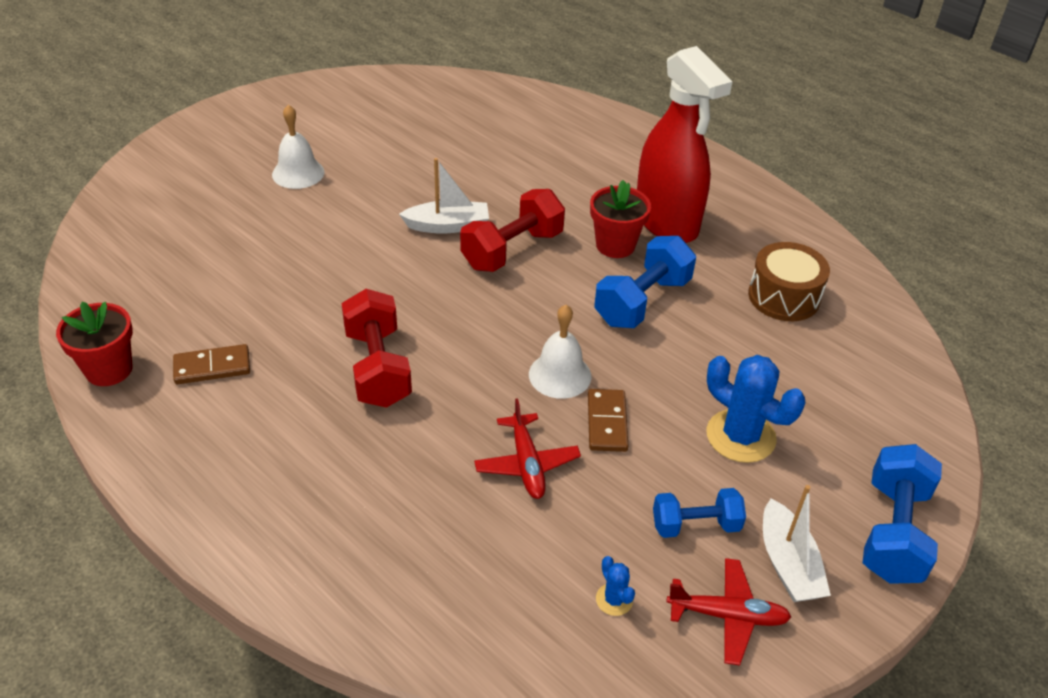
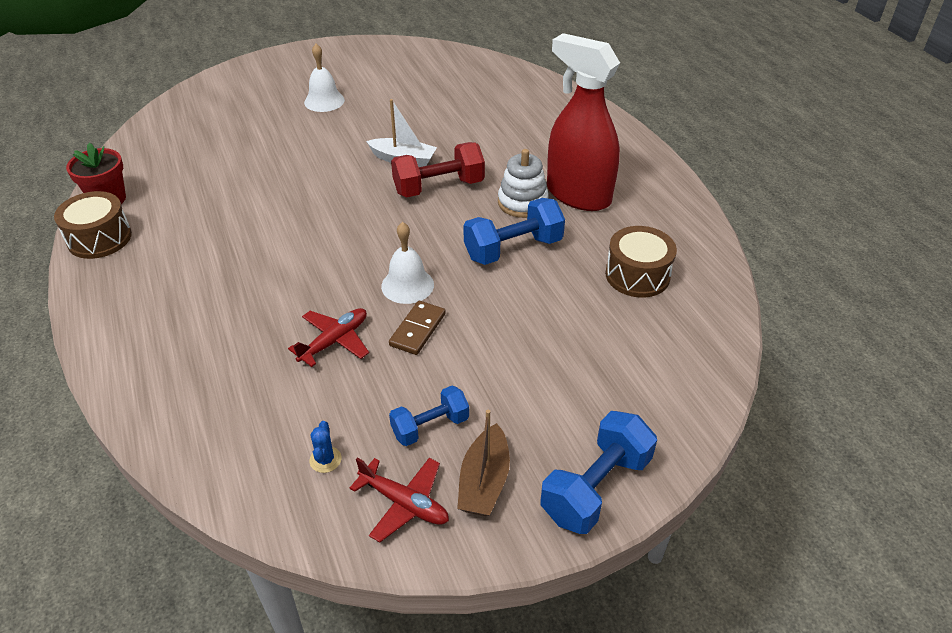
camera: 25 degrees right, 0 degrees up
(138, 424) = (99, 238): none -> brown drum
(212, 367) = (172, 215): brown domino -> none
(378, 368) = (280, 244): red dumbbell -> none
(526, 464) = (334, 341): red plane -> red plane turned 150 degrees counterclockwise
(615, 245) = (522, 202): red flower pot -> white stacking toy
(666, 222) = (578, 195): red spray bottle -> red spray bottle turned 135 degrees clockwise
(695, 525) = (430, 427): blue dumbbell -> blue dumbbell turned 45 degrees counterclockwise
(740, 436) = (518, 371): blue cactus -> none
(788, 564) = (484, 481): white boat -> brown boat

